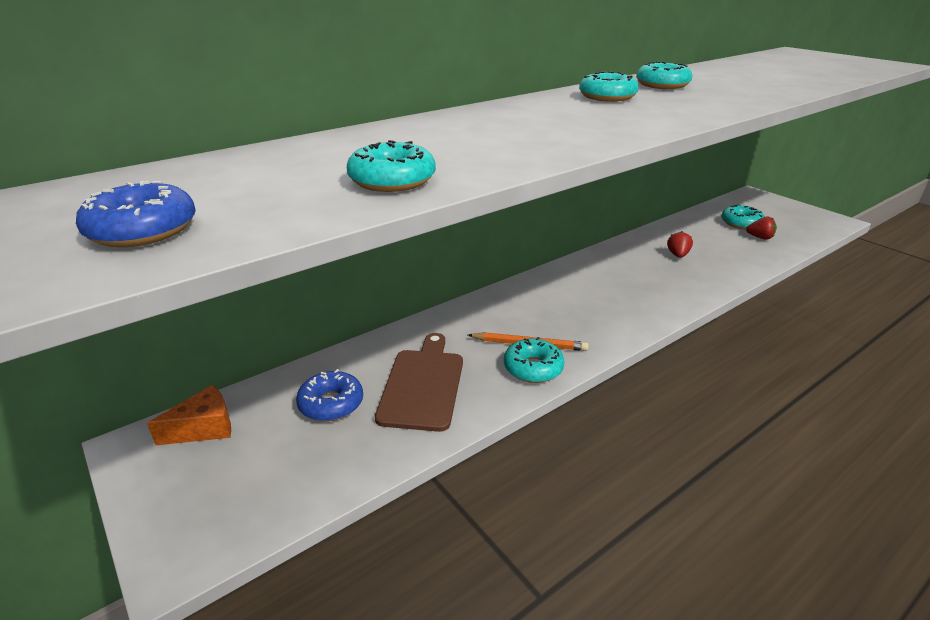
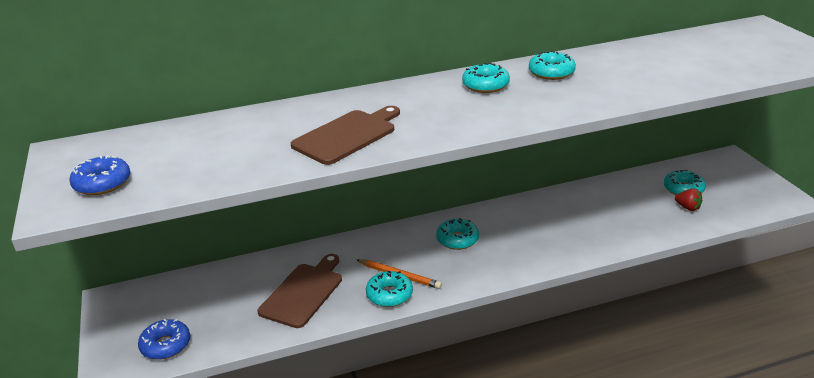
camera: 20 degrees right, 0 degrees up
(204, 428) = (153, 295): orange cheese -> none
(331, 404) = (236, 294): blue donut -> blue donut (166, 345)
(392, 180) = (253, 162): turquoise donut -> turquoise donut (457, 239)
(499, 145) = (347, 135): none -> brown cutting board
(677, 255) = (589, 214): red strawberry -> none

